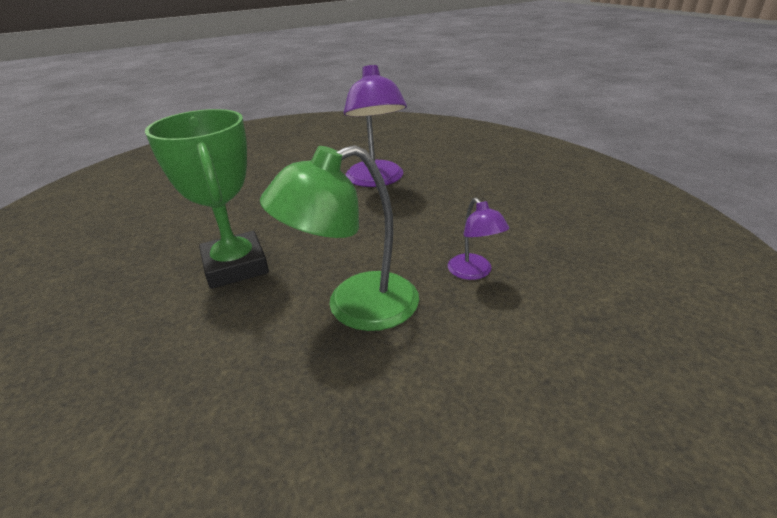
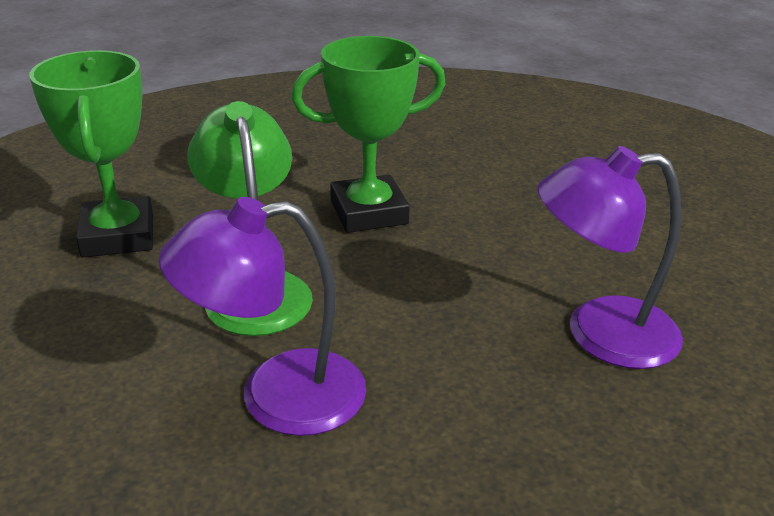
camera: 95 degrees right, 0 degrees up
(260, 443) = (118, 236): none -> green trophy
(474, 272) = (277, 396): purple lamp -> purple lamp, size x1.90

